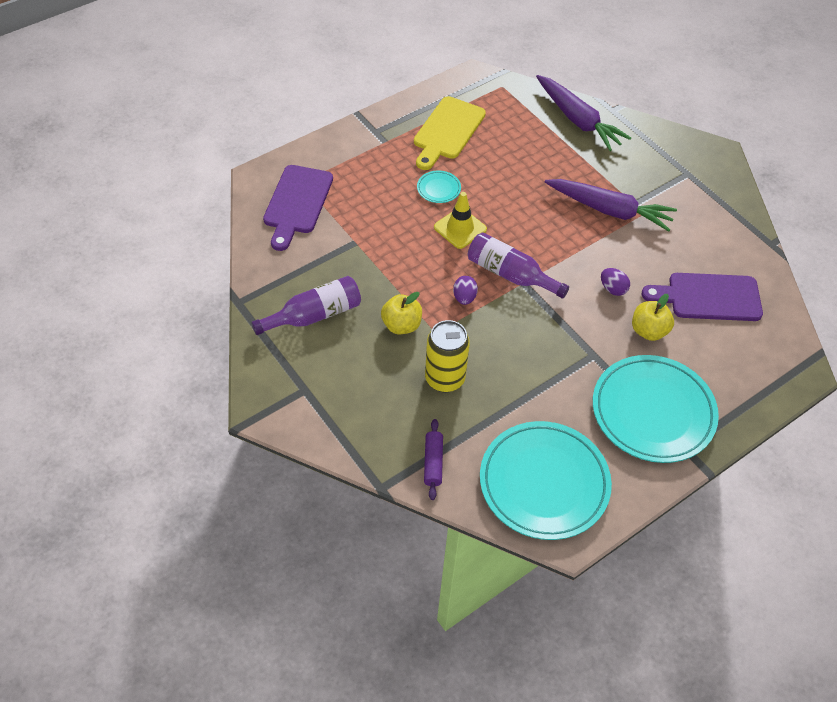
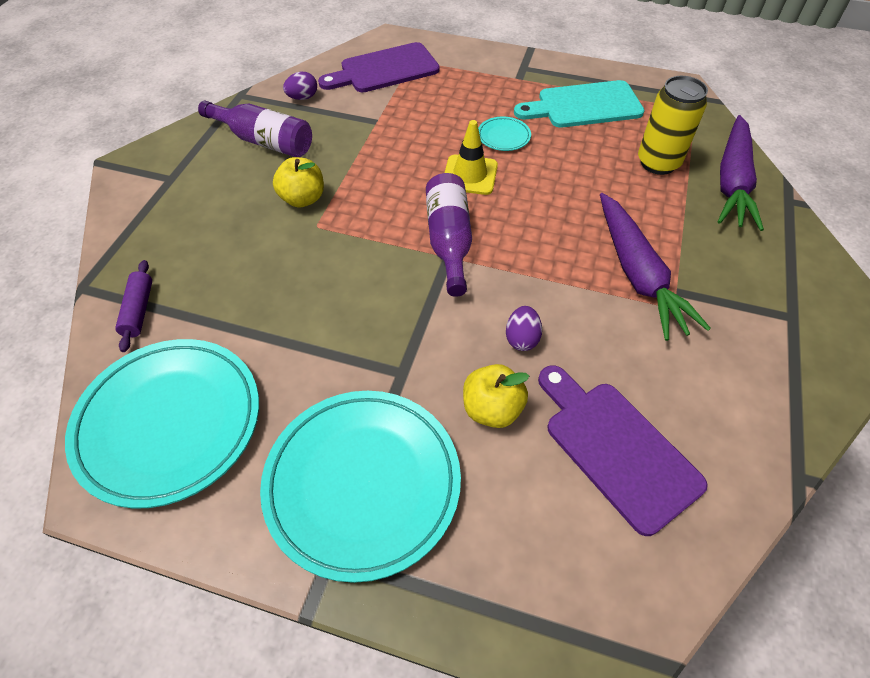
camera: 55 degrees right, 0 degrees up
(433, 462) = (139, 310): purple rolling pin -> purple rolling pin turned 60 degrees counterclockwise
(445, 379) = (259, 263): yellow can -> yellow can (658, 163)
(447, 131) = (584, 106): yellow cutting board -> turquoise cutting board
(464, 297) = (381, 223): purple egg -> purple egg (302, 98)

